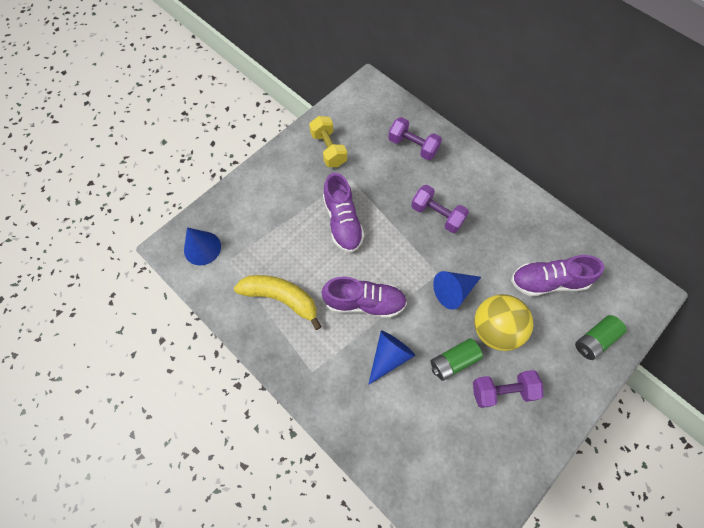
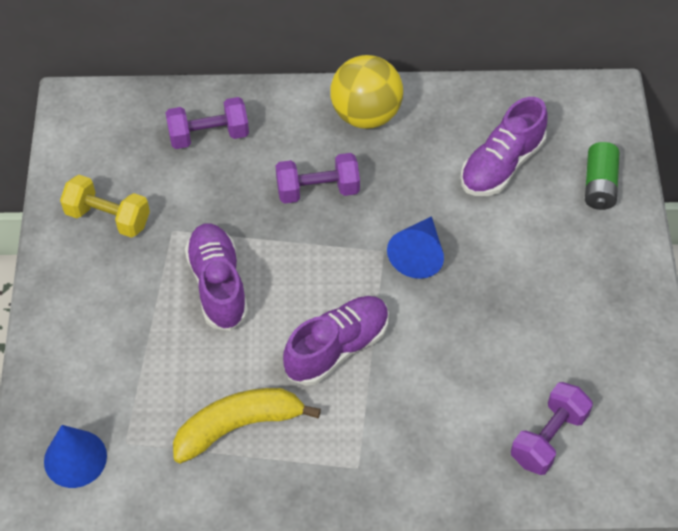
camera: 45 degrees left, 10 degrees down
(343, 222) = (218, 285): purple shoe -> purple shoe turned 135 degrees counterclockwise
(389, 356) = (421, 378): blue cone -> none
(453, 361) = (490, 324): green battery -> none
(495, 329) = (498, 257): yellow ball -> yellow ball (366, 114)
(502, 390) = (564, 309): purple dumbbell -> purple dumbbell (548, 438)

